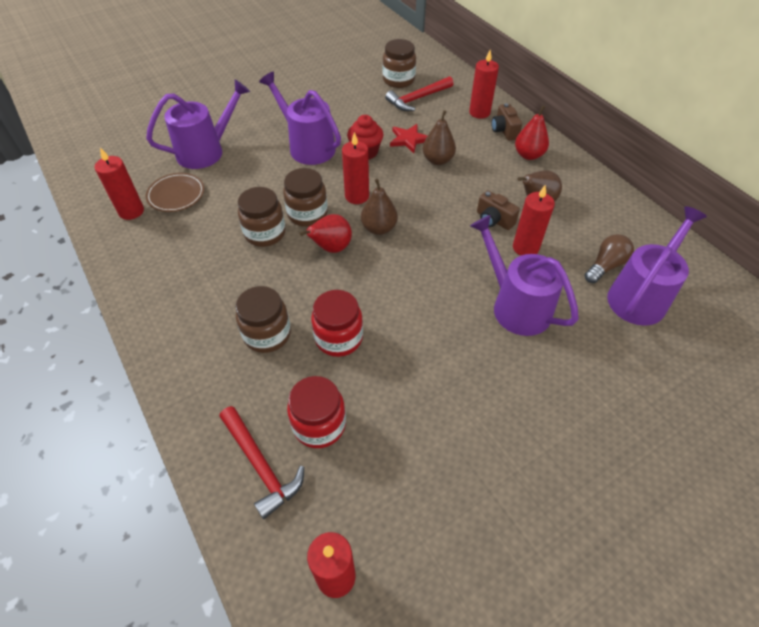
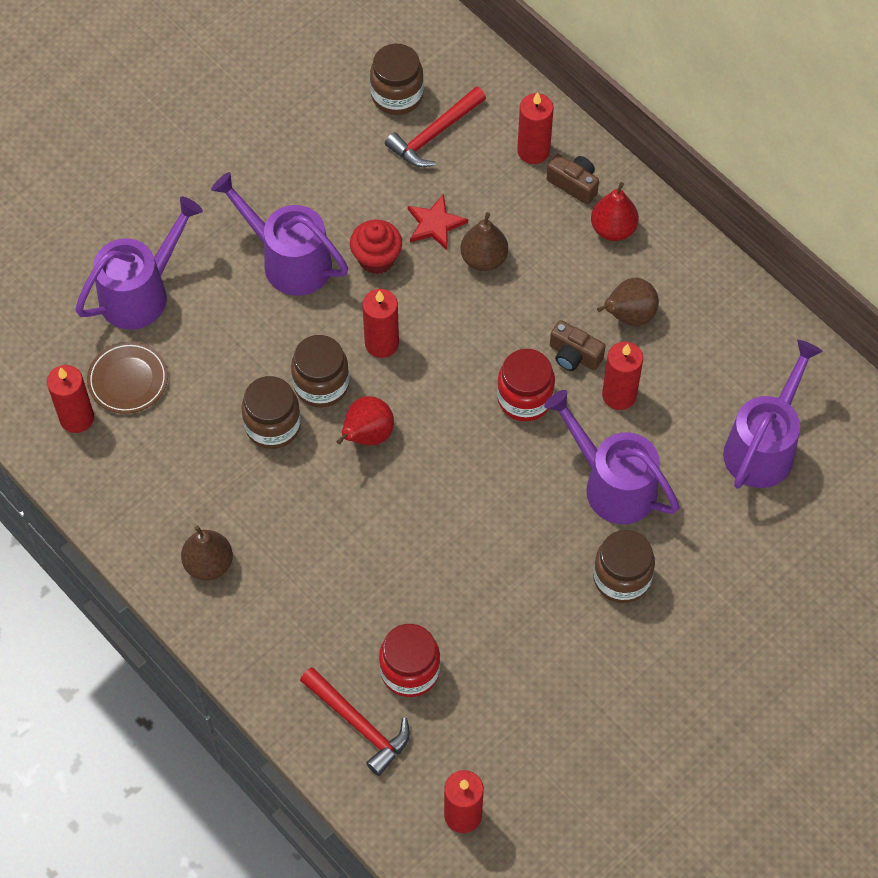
camera: 10 degrees left, 10 degrees up
(267, 334) = (320, 572): brown jar -> brown jar (621, 578)
(338, 338) = (407, 563): red jar -> red jar (525, 398)
(379, 228) = (423, 393): brown pear -> brown pear (209, 564)
(504, 130) = (574, 184): brown camera -> brown camera turned 150 degrees clockwise
(605, 266) = (721, 408): brown light bulb -> none

